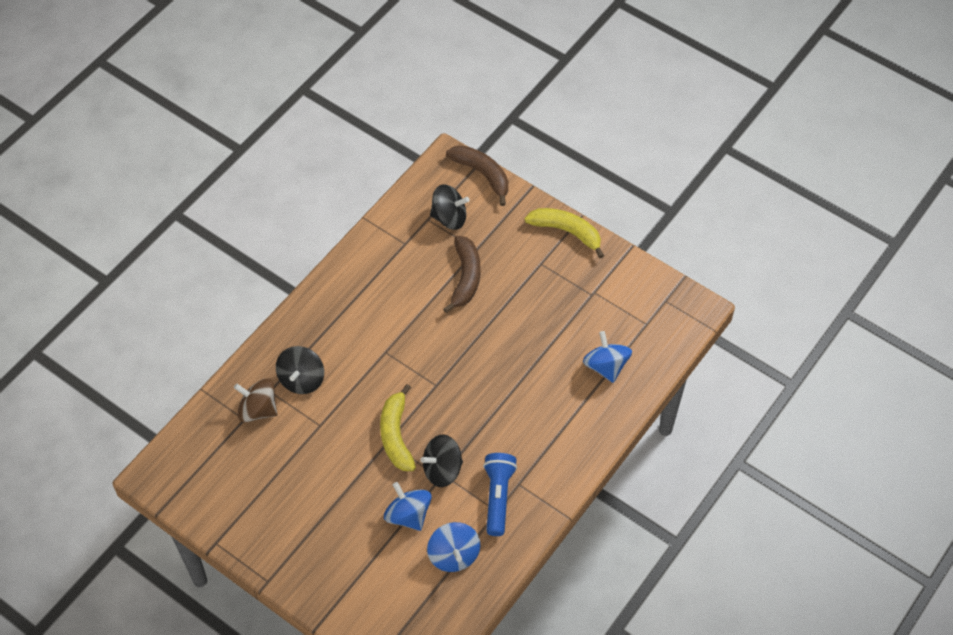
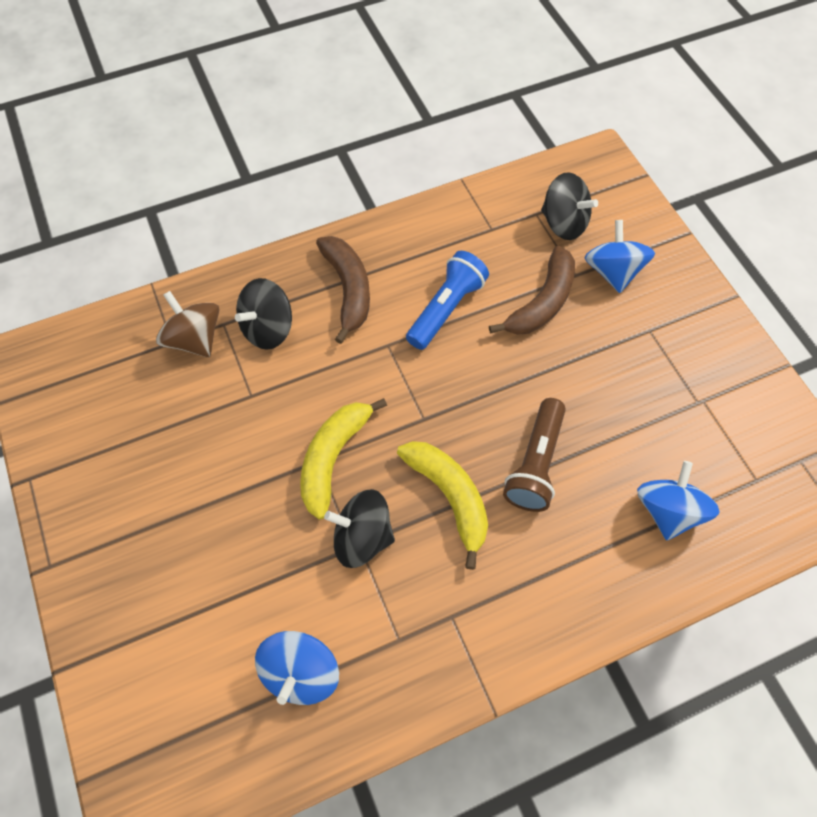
camera: 30 degrees right, 5 degrees up
(408, 515) = (279, 576): blue spinning top -> blue spinning top (613, 272)
(482, 174) = (633, 192): brown banana -> brown banana (348, 290)
(498, 497) = (412, 619): blue flashlight -> blue flashlight (446, 308)
(517, 378) = (535, 464): none -> brown flashlight
(567, 232) = (706, 306): yellow banana -> yellow banana (449, 497)

